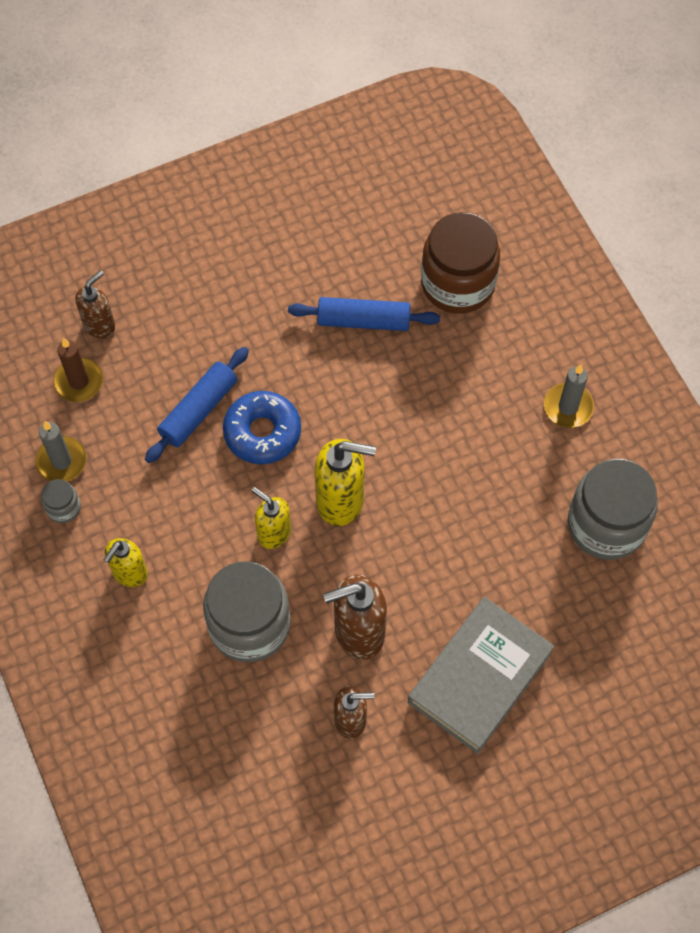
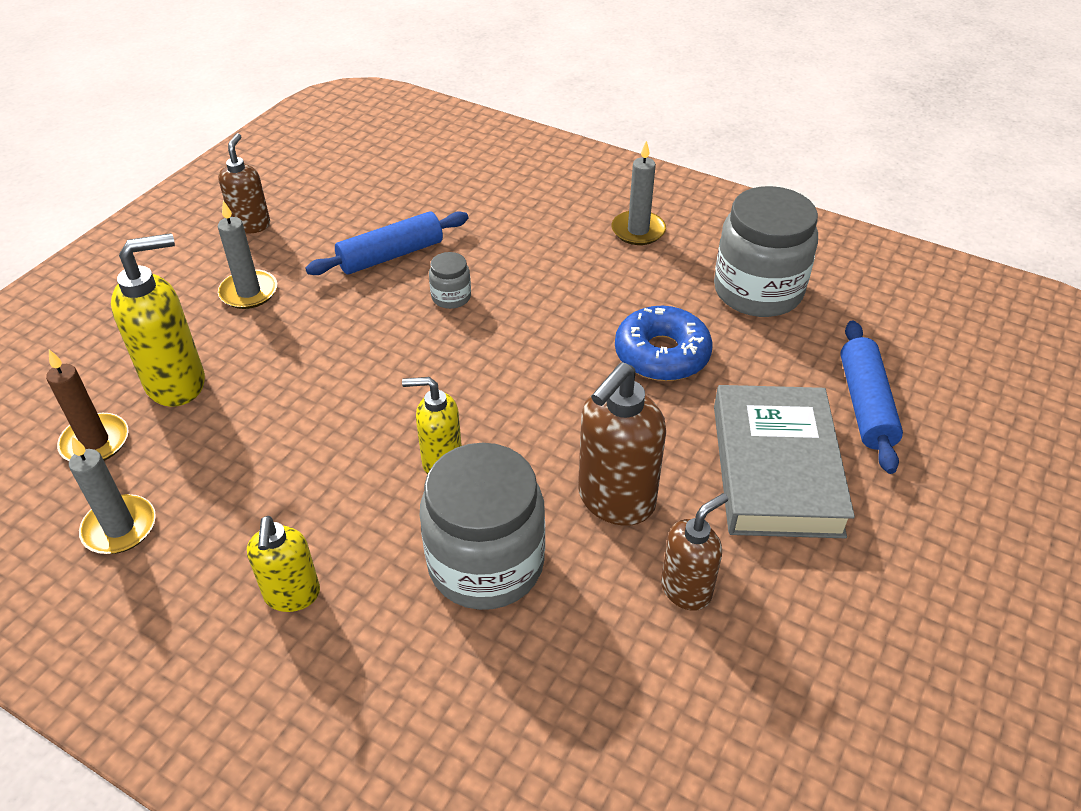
camera: 35 degrees left, 20 degrees down
(63, 507) = (152, 574): grey jar -> grey jar (451, 297)
(100, 325) = (91, 382): brown soap dispenser -> brown soap dispenser (251, 225)
(198, 410) = (266, 399): blue rolling pin -> blue rolling pin (865, 405)
(242, 299) = (249, 292): none -> grey candle
(262, 432) = (356, 383): blue donut -> blue donut (662, 354)
(341, 501) = (491, 397): yellow soap dispenser -> yellow soap dispenser (177, 383)
(457, 283) = (458, 196): brown jar -> none

